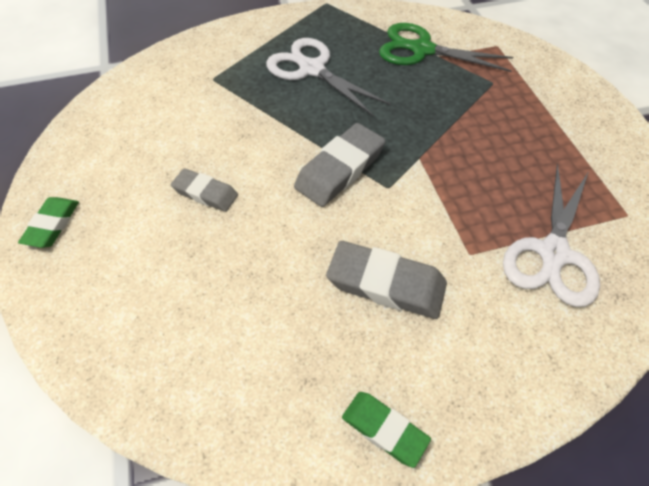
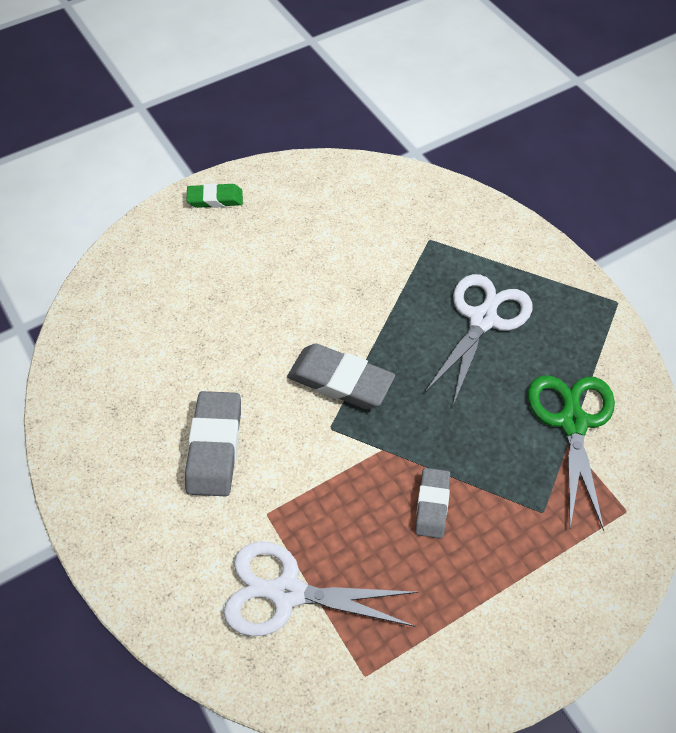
camera: 75 degrees right, 0 degrees up
(205, 193) = (277, 285): grey eraser -> grey eraser (432, 505)
(384, 429) = (83, 470): green eraser -> none

